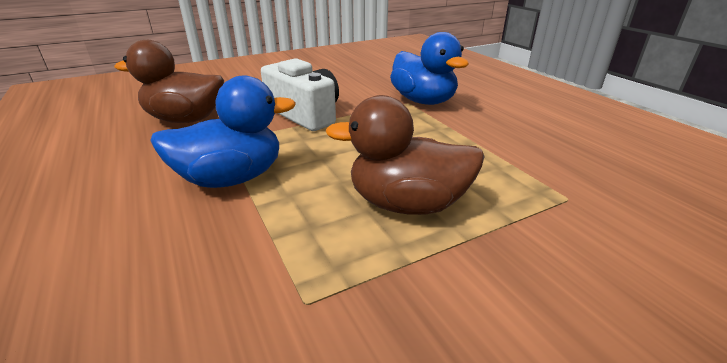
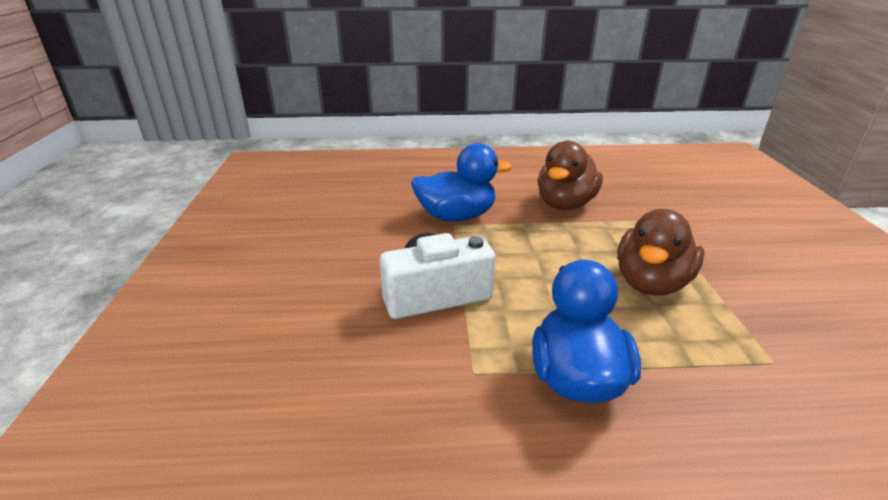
camera: 65 degrees left, 0 degrees up
(186, 119) = (371, 405): brown duck -> brown duck (565, 204)

